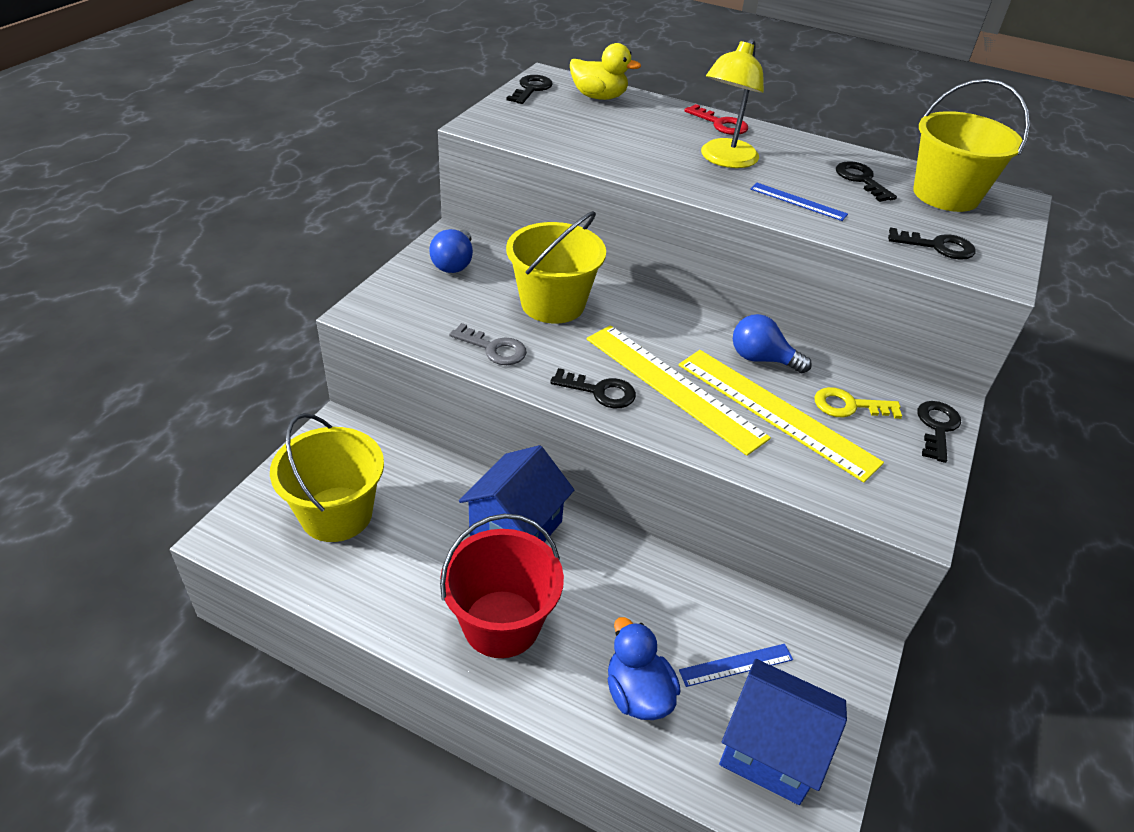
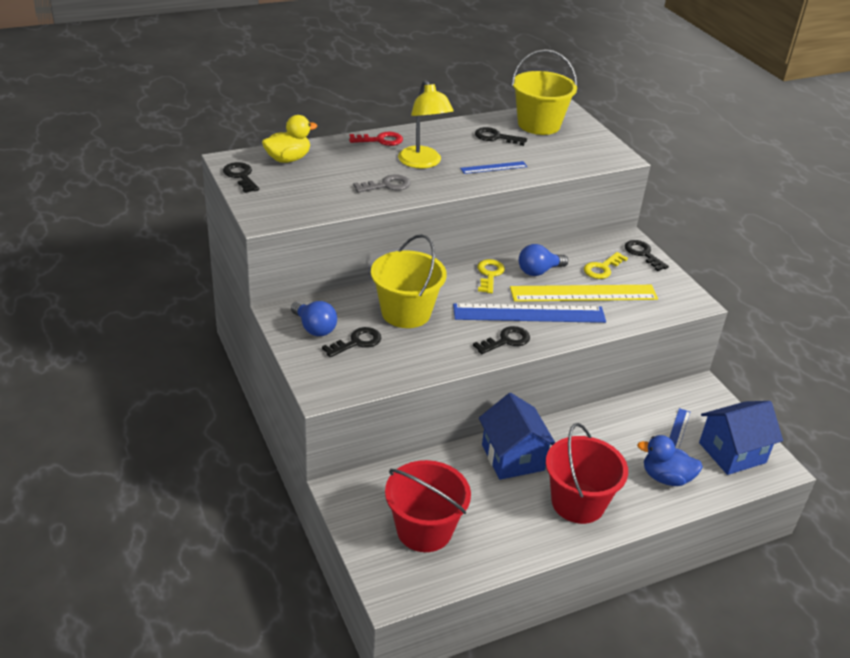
camera: 50 degrees left, 5 degrees down
(336, 514) = (424, 530): yellow bucket -> red bucket
(494, 348) = (424, 358): grey key -> grey key (387, 185)
(673, 386) = (529, 313): yellow ruler -> blue ruler
(699, 327) = (489, 274): none -> yellow key
(937, 246) = (580, 156): black key -> black key (357, 342)

